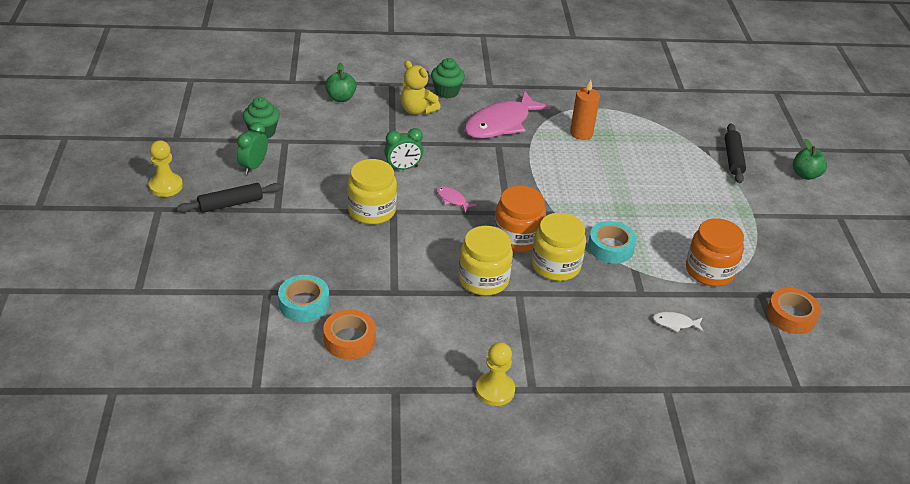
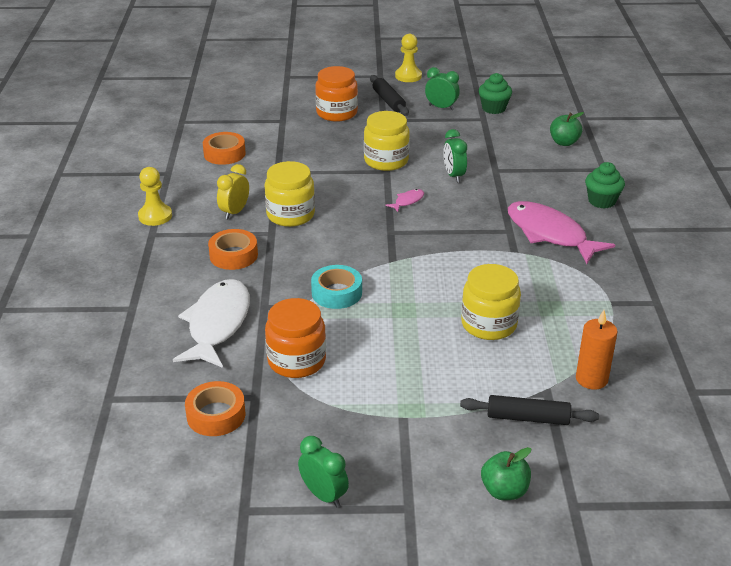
camera: 95 degrees right, 5 degrees down
(304, 304) = (267, 135): turquoise tape -> none
(417, 110) = (558, 183): yellow teddy bear -> none
(481, 323) = (234, 212): none -> yellow clock
(517, 238) = (350, 236): orange jar -> orange jar (337, 113)
(555, 265) = (308, 256): yellow jar -> yellow jar (489, 324)
(563, 319) = (233, 255): none -> orange tape
(581, 133) = (548, 290): orange candle -> orange candle (591, 379)
(675, 323) = (217, 324): white fish -> white fish, size x2.44
(846, 255) = (324, 495): none -> green clock

